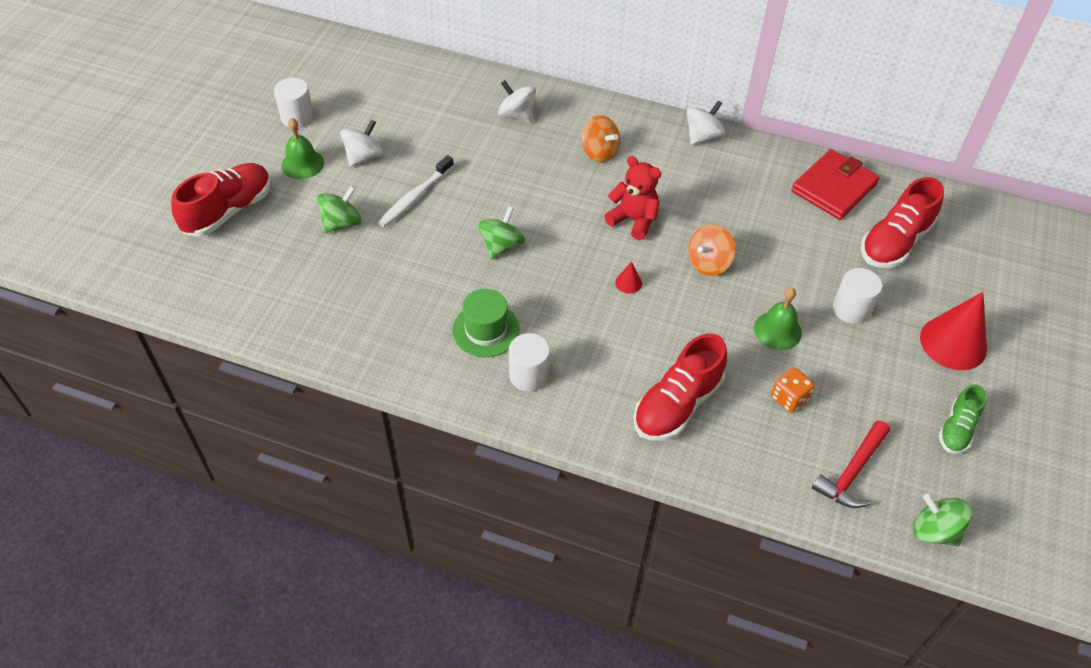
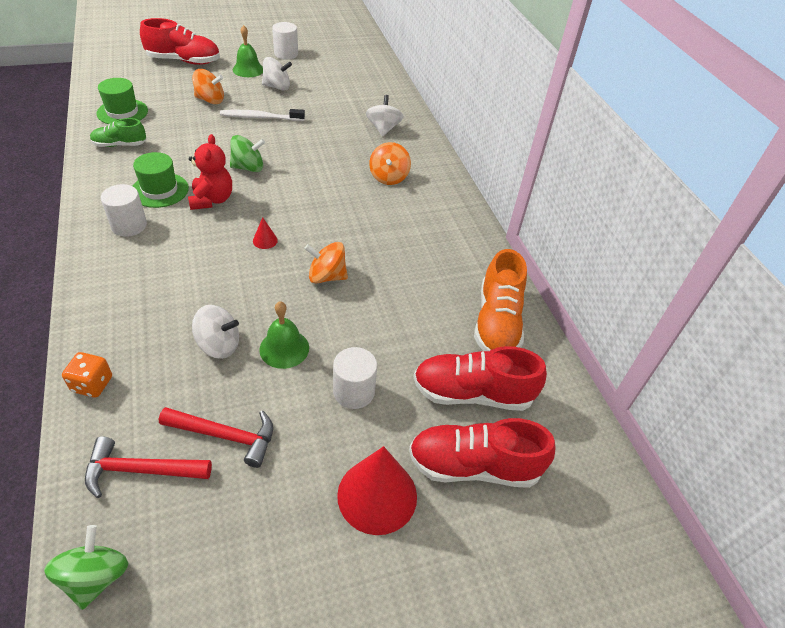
camera: 50 degrees right, 5 degrees down
(300, 308) = (122, 112): none -> green hat
(342, 223) = (210, 100): green spinning top -> orange spinning top
(633, 220) = (335, 219): red teddy bear -> red teddy bear (212, 200)
(677, 405) = (151, 316): red shoe -> red shoe (474, 466)
(703, 136) = (467, 221): white spinning top -> white spinning top (219, 345)
(789, 398) = (206, 387): orange dice -> orange dice (92, 384)
(834, 188) = (496, 322): red wallet -> orange shoe
(848, 406) = (225, 436): none -> red hammer
(957, 429) = (255, 545): green shoe -> green shoe (120, 145)

